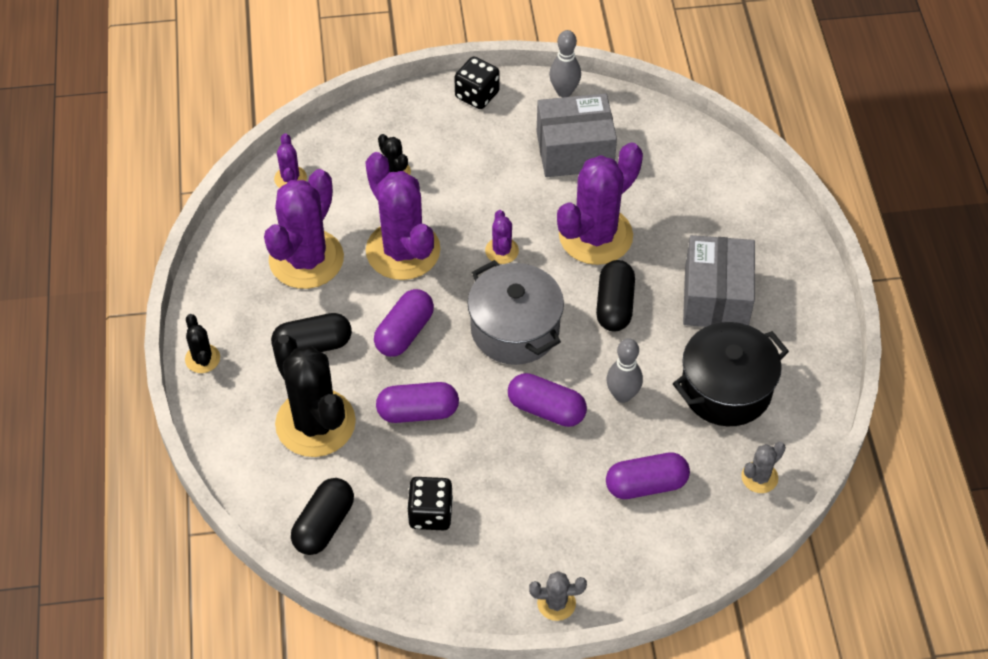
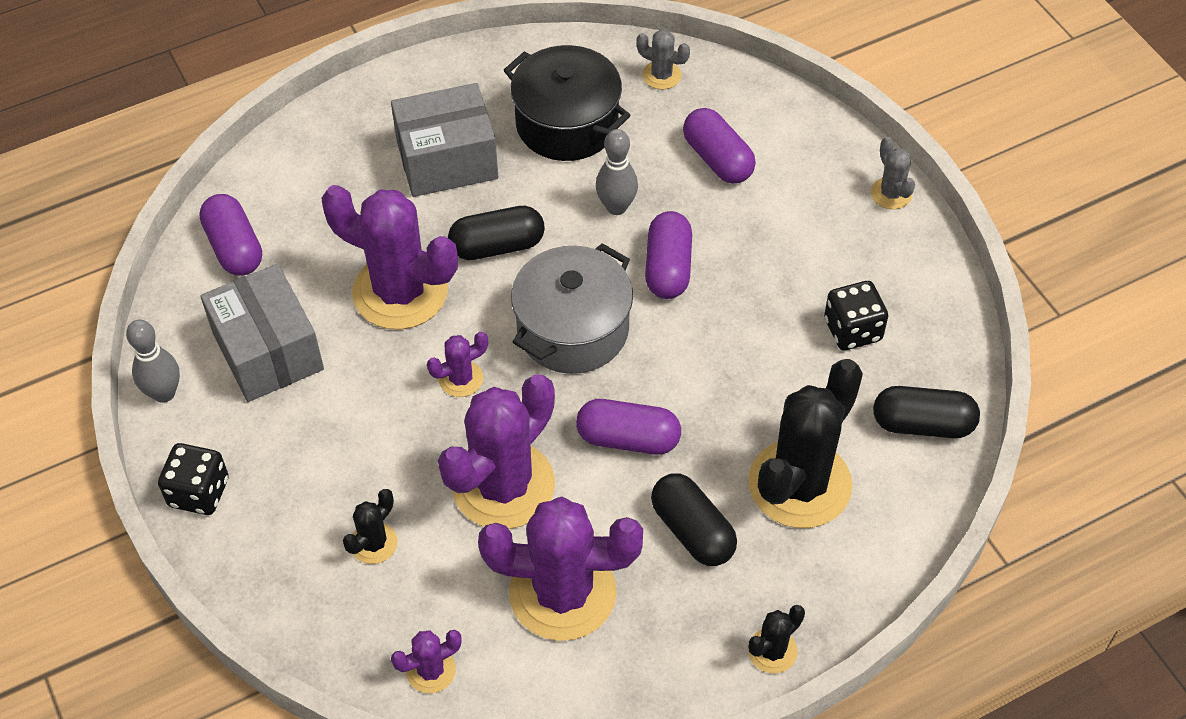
camera: 110 degrees left, 0 degrees up
(418, 412) = (731, 386): purple capsule -> purple capsule (234, 248)

